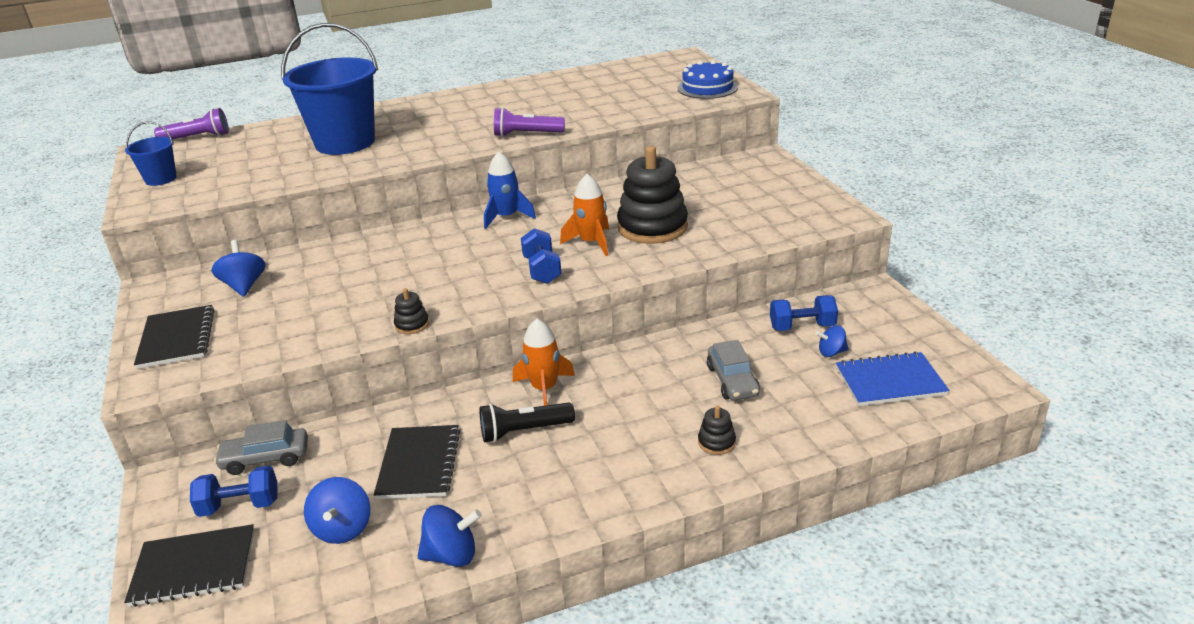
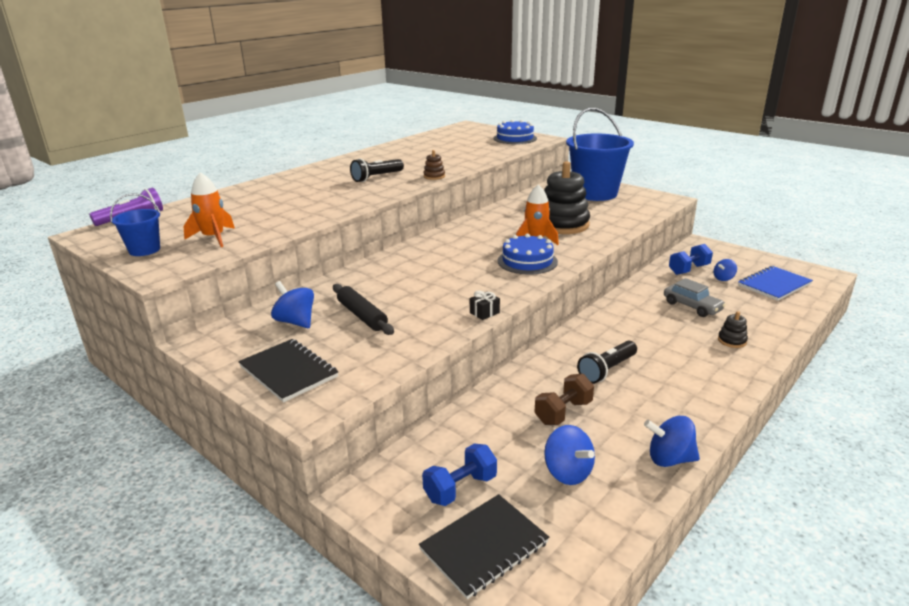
camera: 30 degrees left, 5 degrees down
(265, 458) = (435, 449): grey car -> none
(303, 295) = (362, 316): none -> black rolling pin
(345, 142) = (289, 201): blue bucket -> blue bucket (595, 193)
(412, 325) = (484, 313): black stacking toy -> black gift
(419, 464) = (563, 412): black notebook -> brown dumbbell
(452, 555) = (669, 459): blue spinning top -> blue spinning top turned 135 degrees counterclockwise
(468, 125) = (377, 177): none -> black flashlight
(506, 217) = (450, 237): blue rocket -> none
(527, 134) = (434, 176): purple flashlight -> brown stacking toy
(542, 270) = (527, 261): blue dumbbell -> blue cake
(544, 389) = (584, 342): orange rocket -> orange rocket (213, 238)

